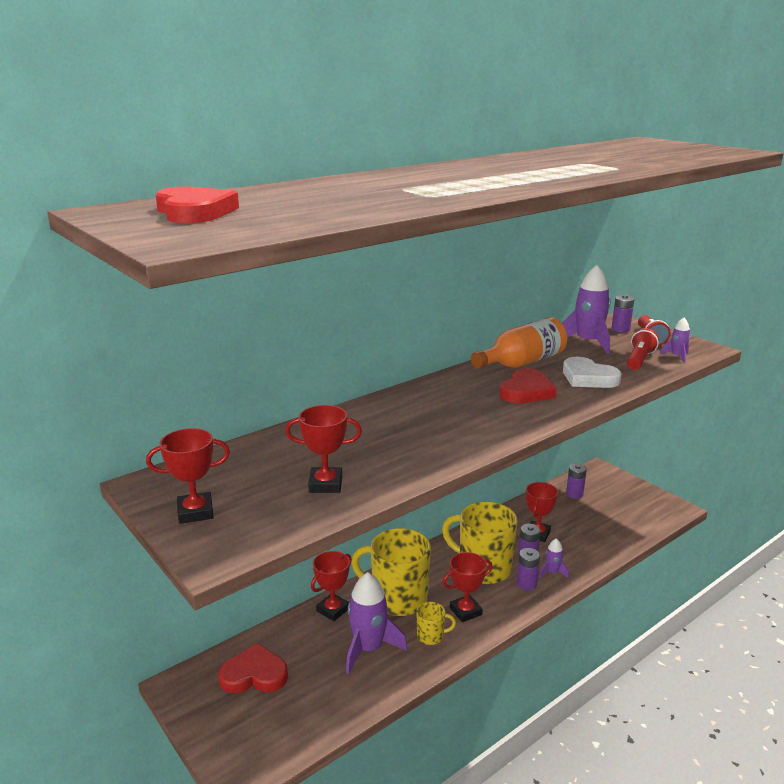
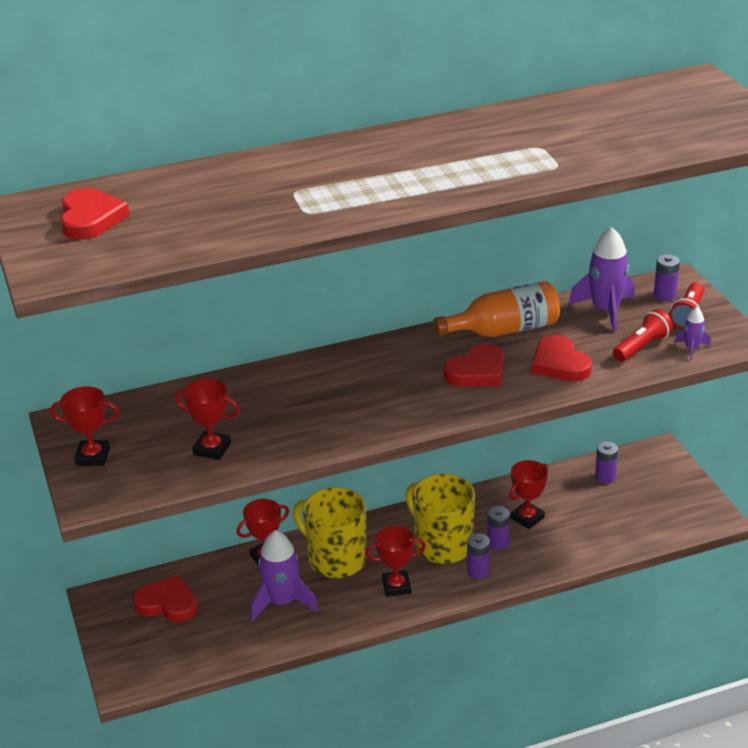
camera: 20 degrees right, 10 degrees up
(431, 636) = (348, 603): yellow mug -> none
(552, 572) = (514, 565): purple rocket -> none
(588, 378) = (559, 364): white heart -> red heart

